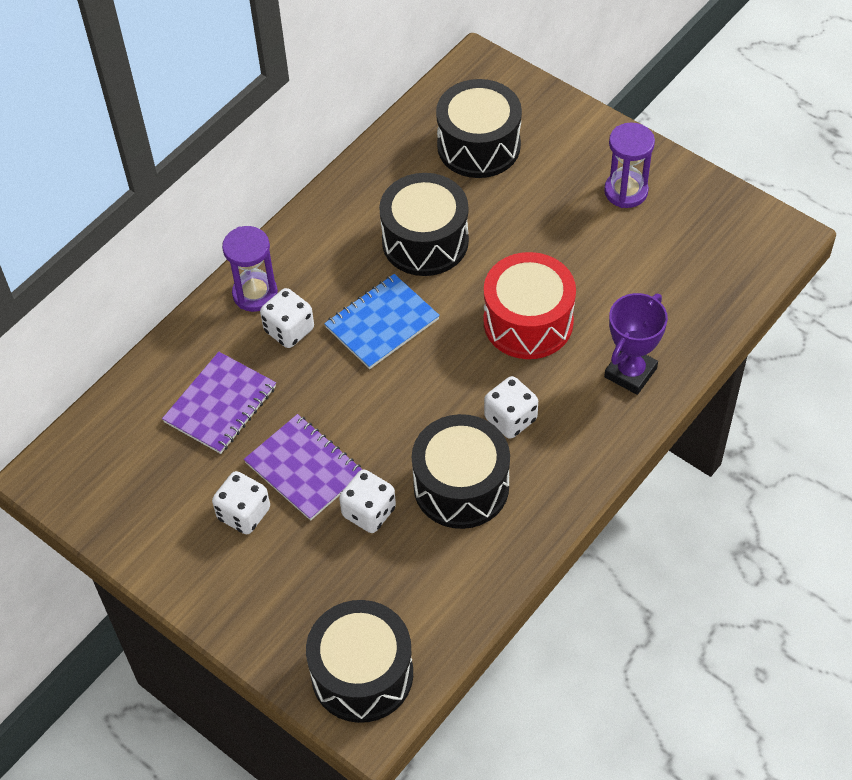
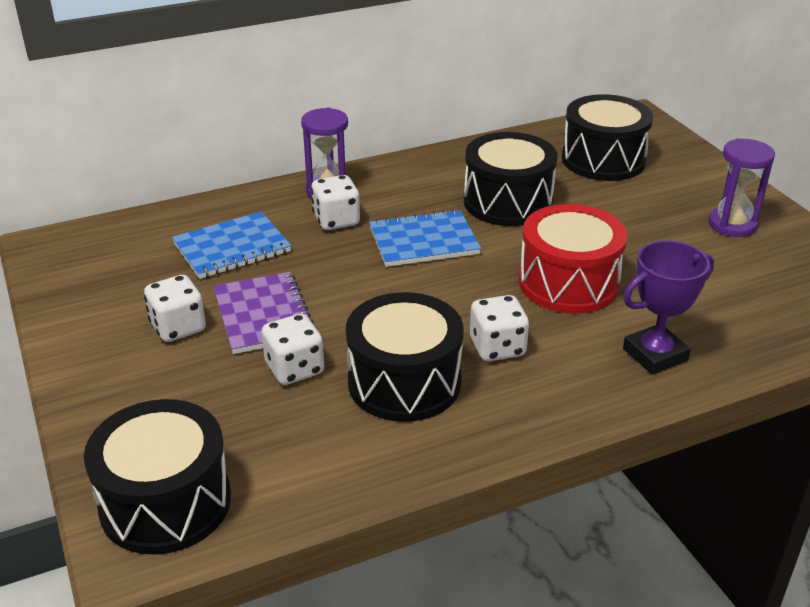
camera: 25 degrees right, 20 degrees down
(220, 404) = (232, 248): purple notebook -> blue notebook

